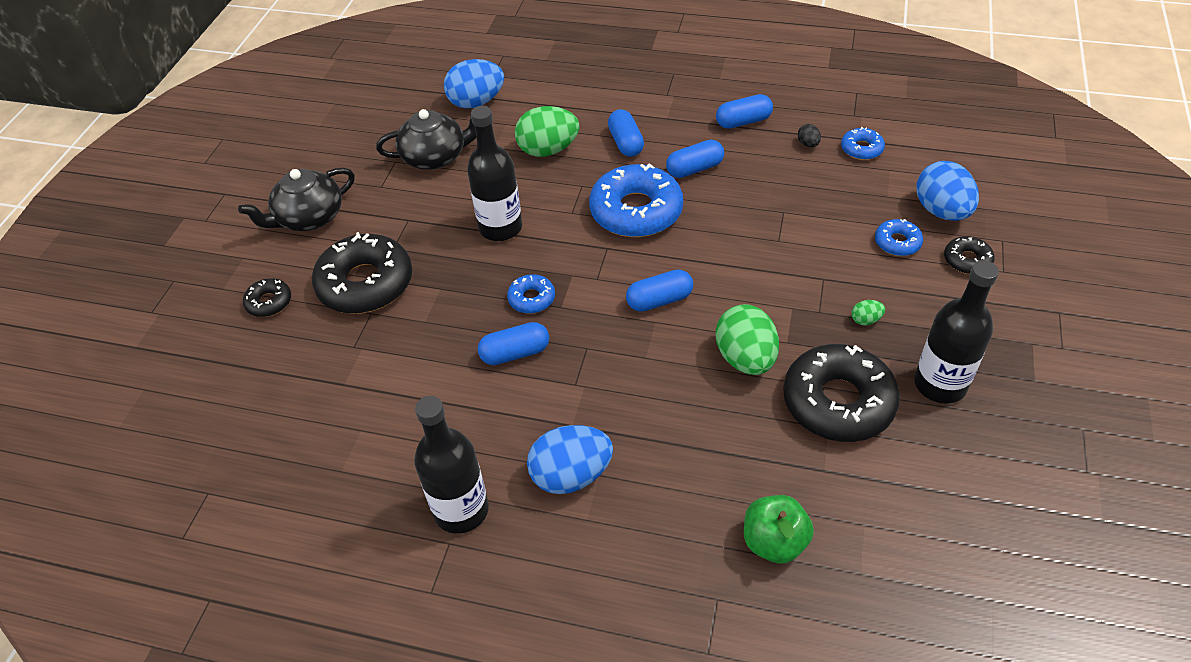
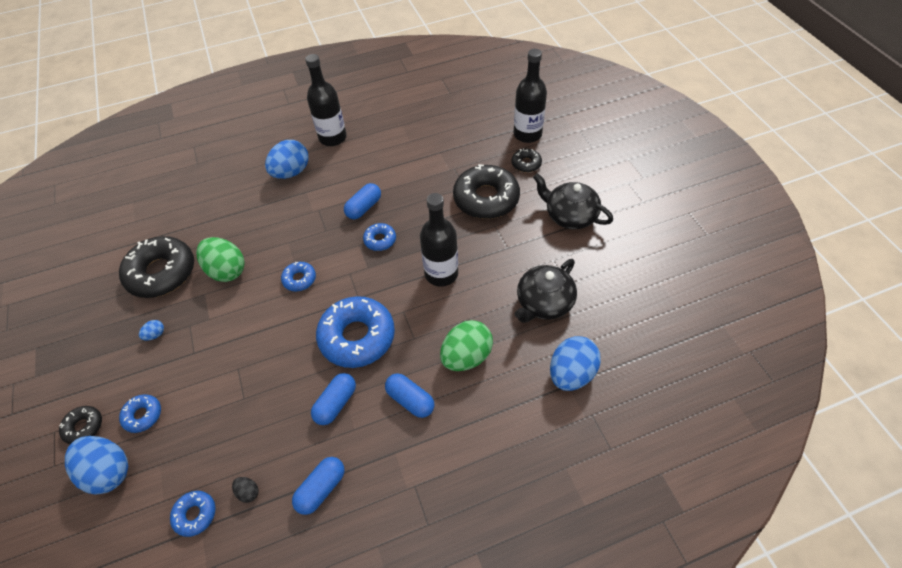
camera: 145 degrees right, 5 degrees up
(309, 217) = (570, 215): black teapot -> black teapot turned 75 degrees counterclockwise
(659, 300) = (299, 279): blue capsule -> blue donut
(774, 542) = (177, 194): green apple -> none
(865, 320) = (155, 335): green egg -> blue egg
(940, 384) = (99, 314): black bottle -> black bottle (527, 134)

